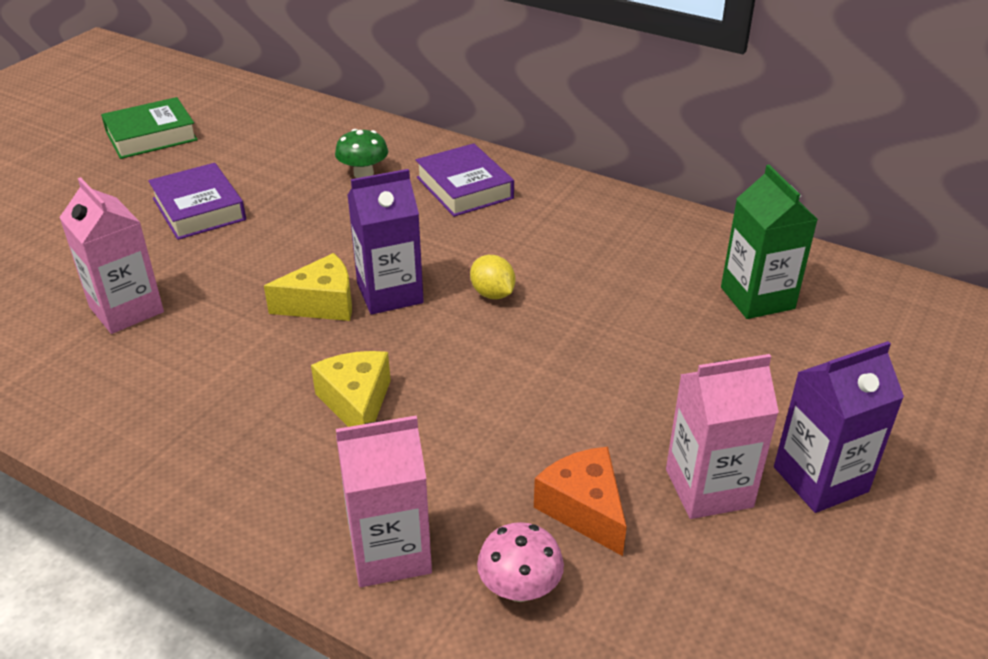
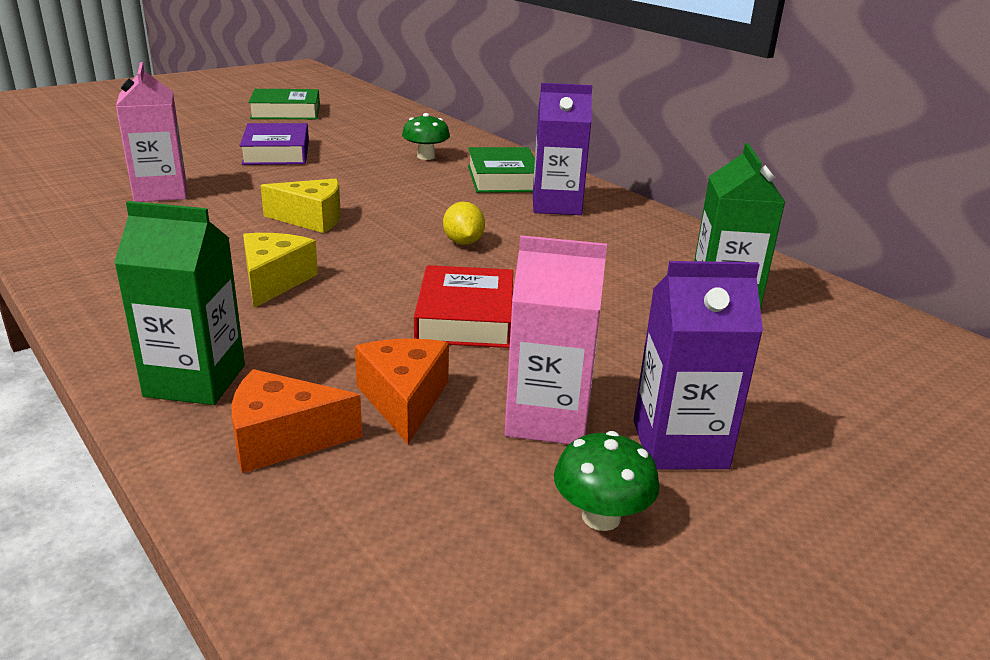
camera: 20 degrees right, 10 degrees down
(390, 293) = (374, 224): purple carton -> purple carton (556, 205)
(390, 552) = (195, 381): pink carton -> green carton
(464, 188) = (503, 178): purple book -> green book
(519, 588) = (283, 439): pink mushroom -> orange cheese
(564, 393) = (465, 317): none -> red book
(810, 573) = (601, 517): none -> green mushroom

